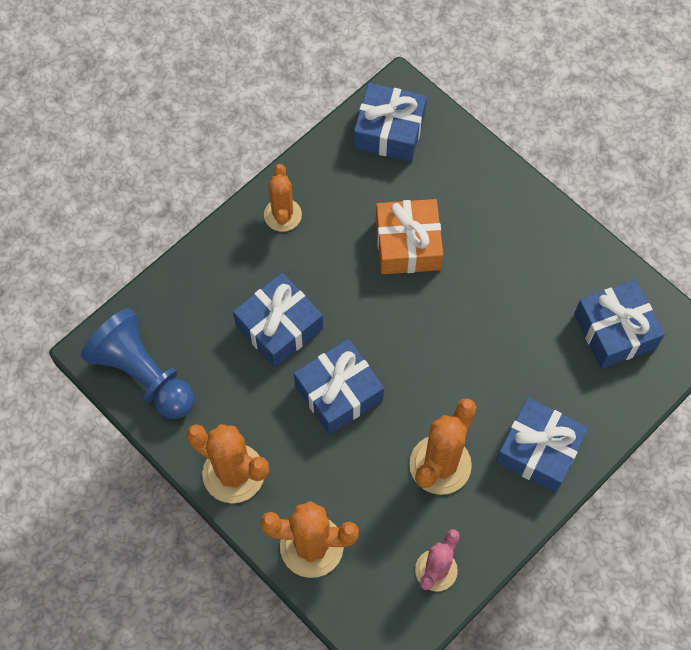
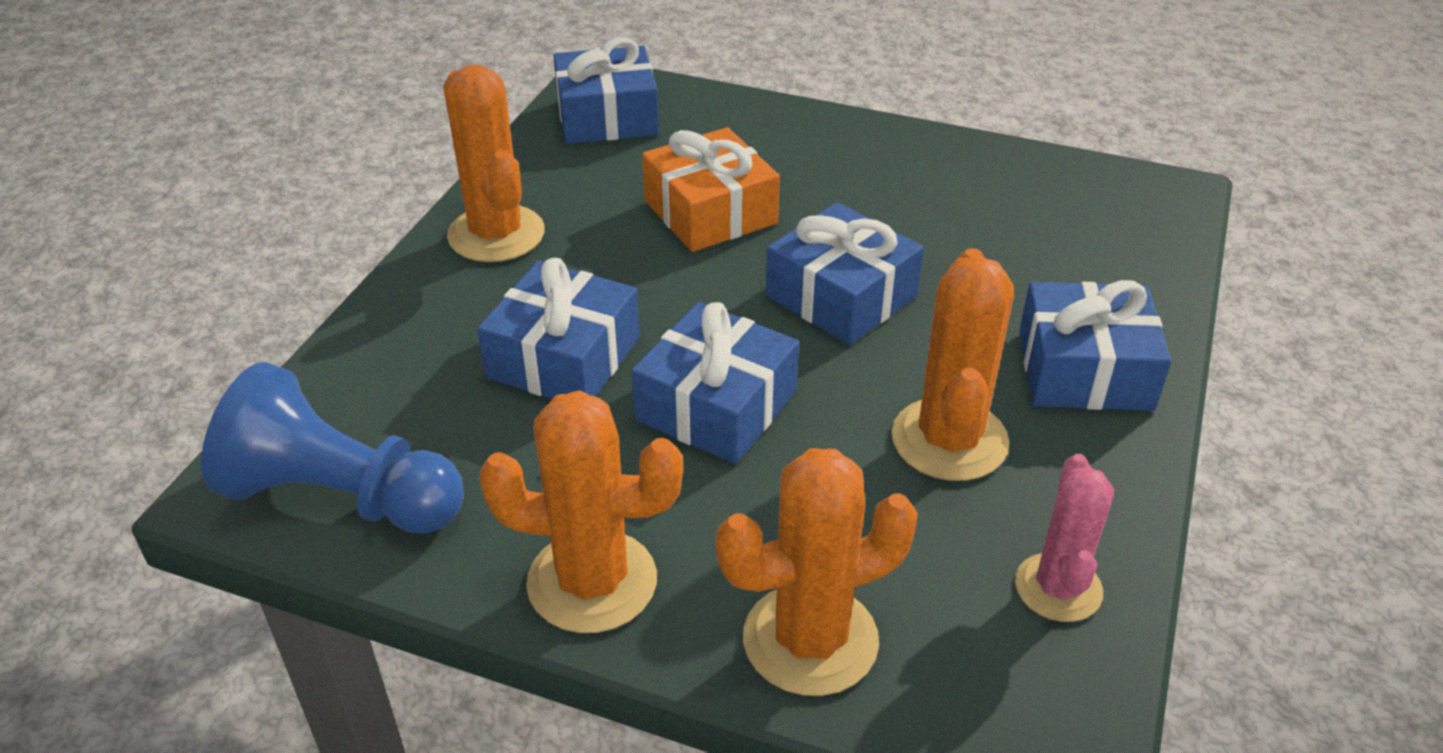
camera: 25 degrees left, 25 degrees down
(282, 215) = (496, 234): orange cactus -> orange cactus, size x1.51
(615, 331) = (1070, 212): blue gift -> blue gift (841, 296)

